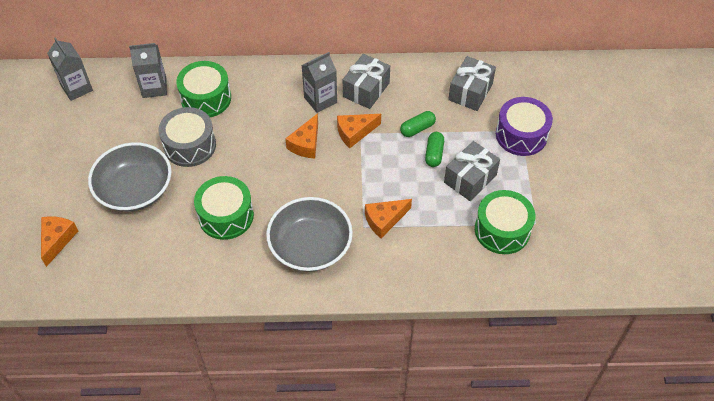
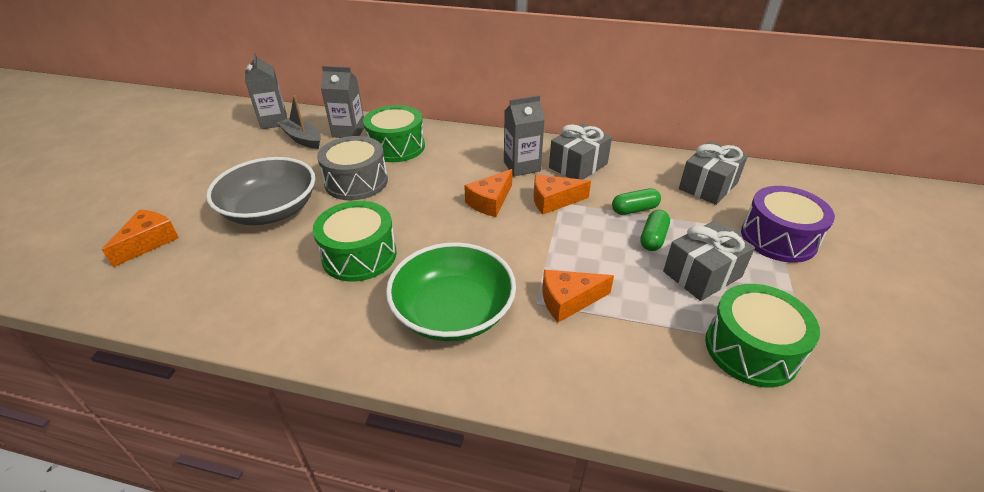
camera: 15 degrees right, 15 degrees down
(116, 105) = (302, 139): none -> grey boat
(310, 246) = (453, 312): grey bowl -> green bowl

